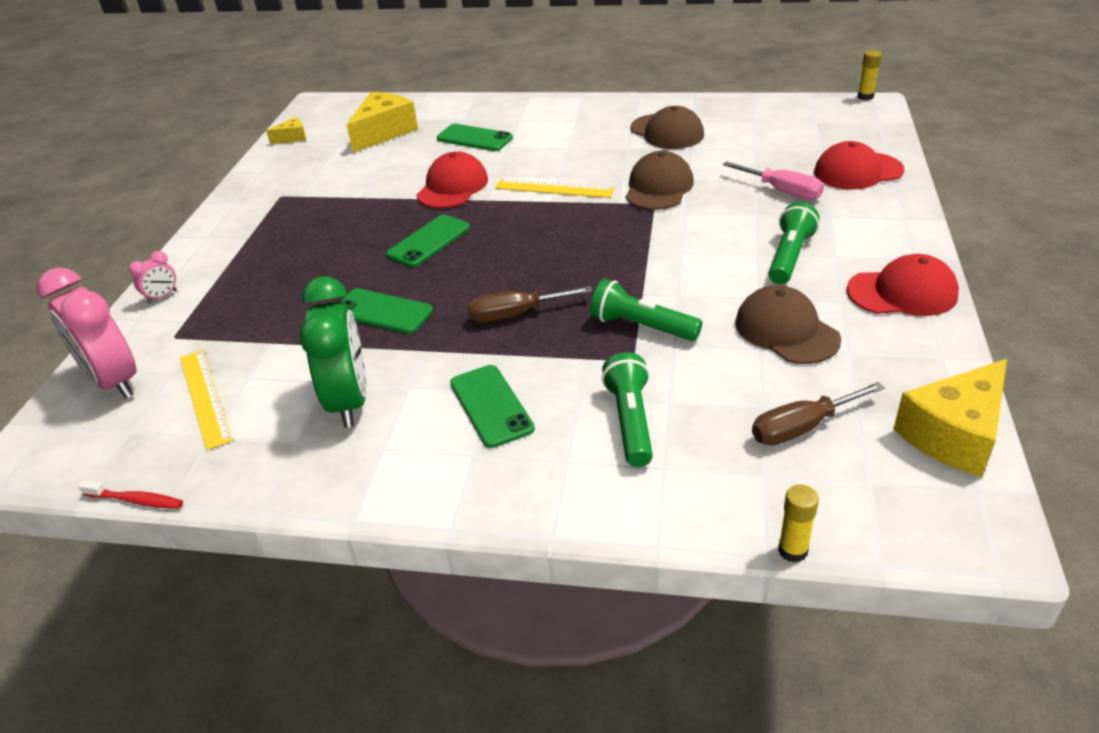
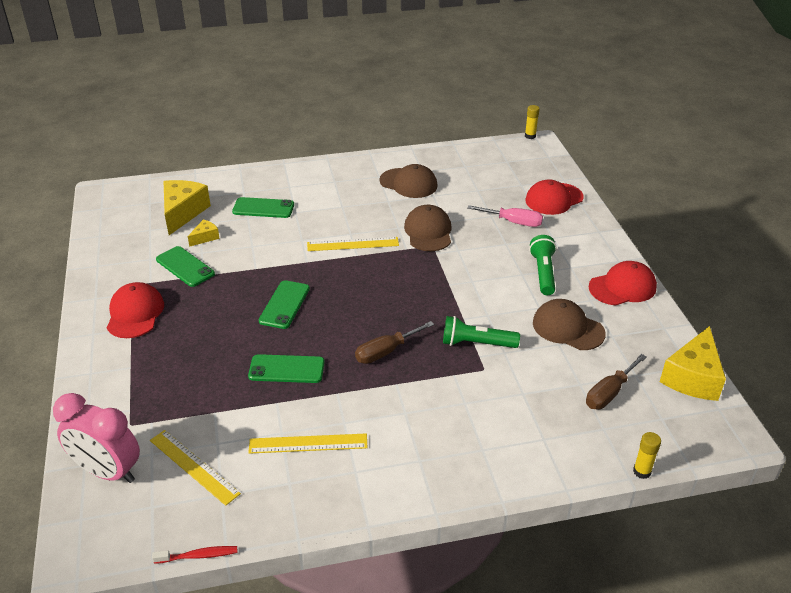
camera: 25 degrees left, 0 degrees up
(162, 296) = (93, 393): pink clock -> none
(292, 138) = (104, 228): yellow cheese -> yellow cheese (205, 237)
(349, 401) = (308, 443): green clock -> yellow ruler
(452, 187) = (273, 254): red cap -> red cap (135, 313)
(491, 406) = (410, 423): green phone -> green phone (185, 267)
(630, 421) = (506, 413): green flashlight -> none

